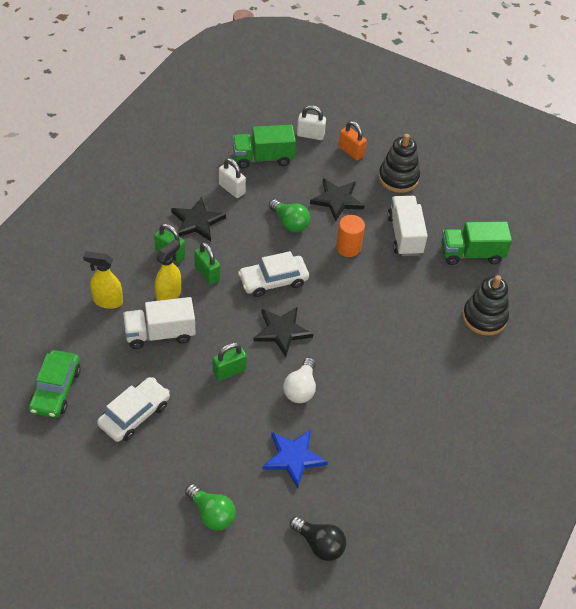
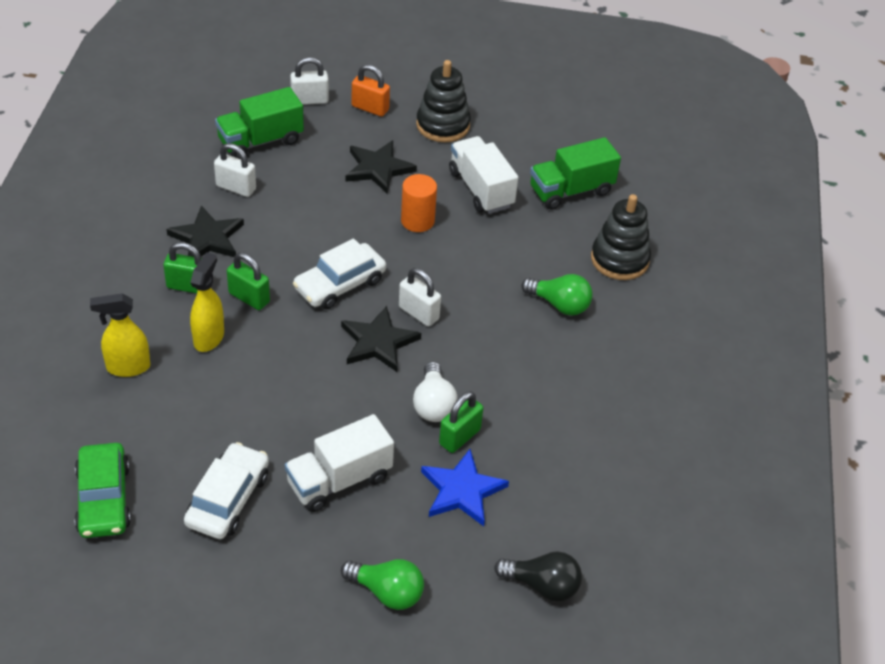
camera: 20 degrees left, 5 degrees down
(160, 334) = (218, 388): white truck -> white truck (339, 480)
(229, 371) = (331, 409): green padlock -> green padlock (459, 437)
(290, 223) = (330, 210): green light bulb -> green light bulb (559, 304)
(319, 318) = (418, 313): none -> white padlock

